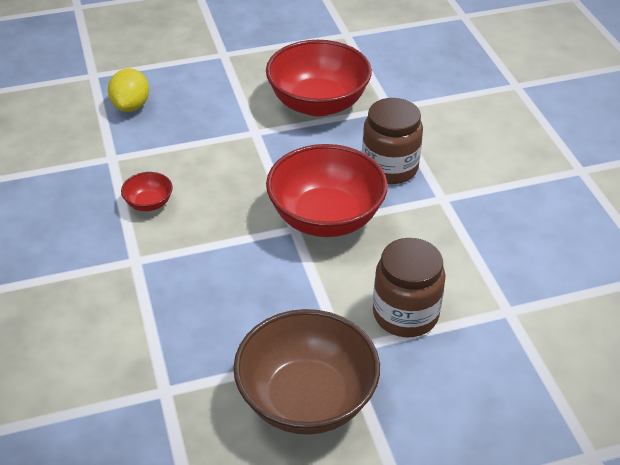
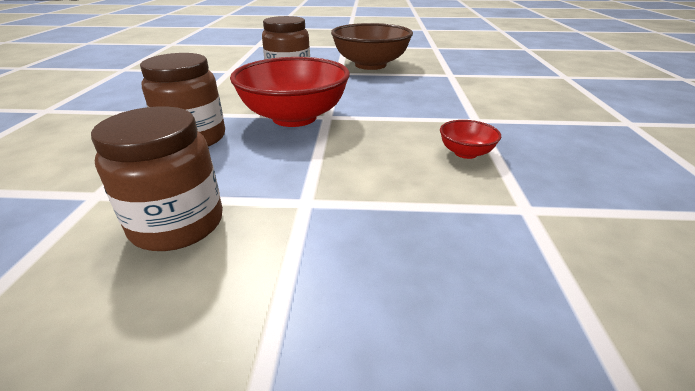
camera: 160 degrees left, 10 degrees down
(131, 106) = (516, 303): yellow lemon -> none
(318, 103) = (177, 224): red bowl -> brown jar

